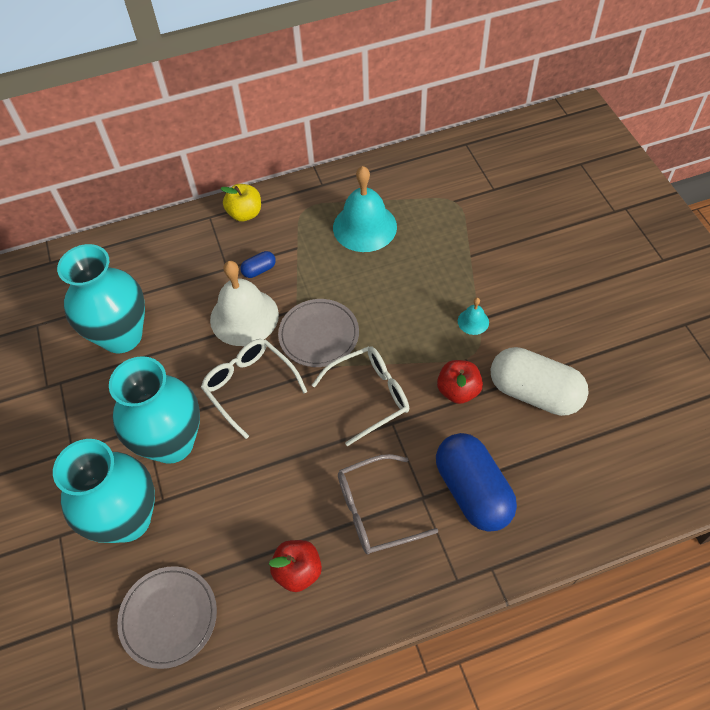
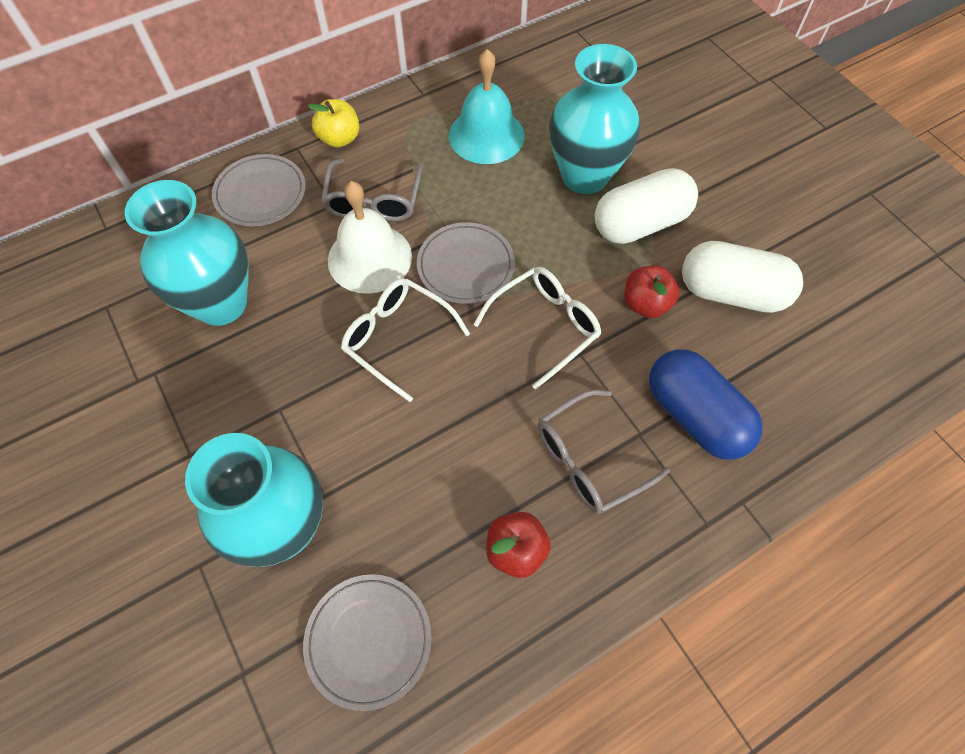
camera: 15 degrees left, 5 degrees up
(172, 251) = (260, 193): none -> grey plate
(172, 443) = (318, 423): turquoise vase -> turquoise vase (585, 176)
(259, 270) = (374, 201): blue capsule -> grey glasses
(473, 321) = (640, 224): turquoise bell -> white capsule

